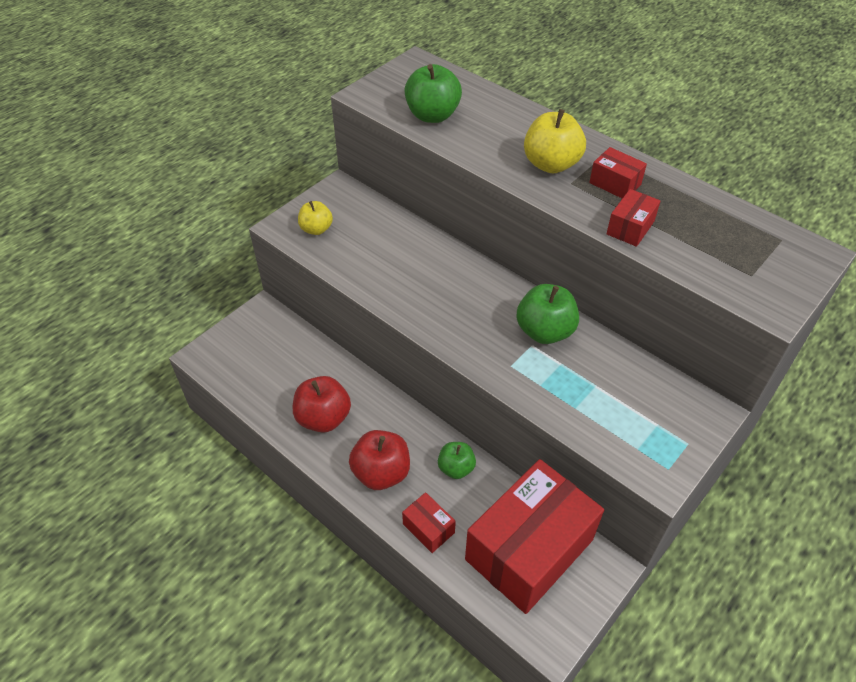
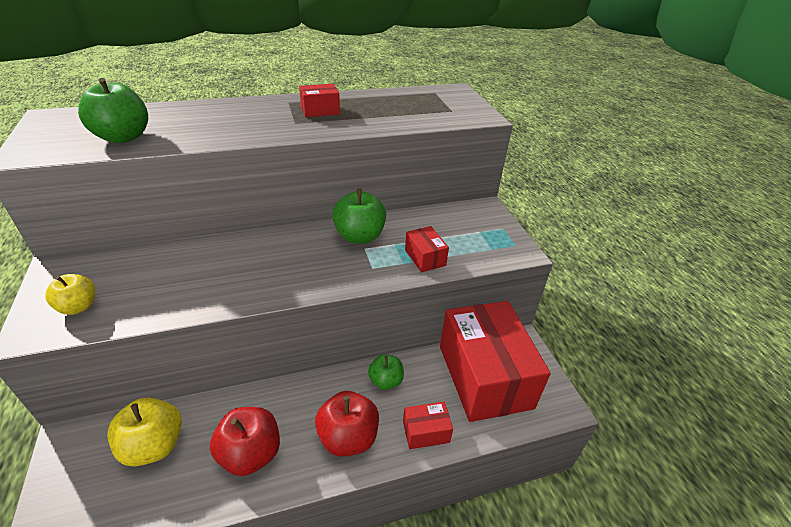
camera: 60 degrees left, 10 degrees down
(551, 164) = (265, 120): yellow apple -> yellow apple (154, 445)
(630, 228) = (366, 123): red box -> red box (425, 257)

